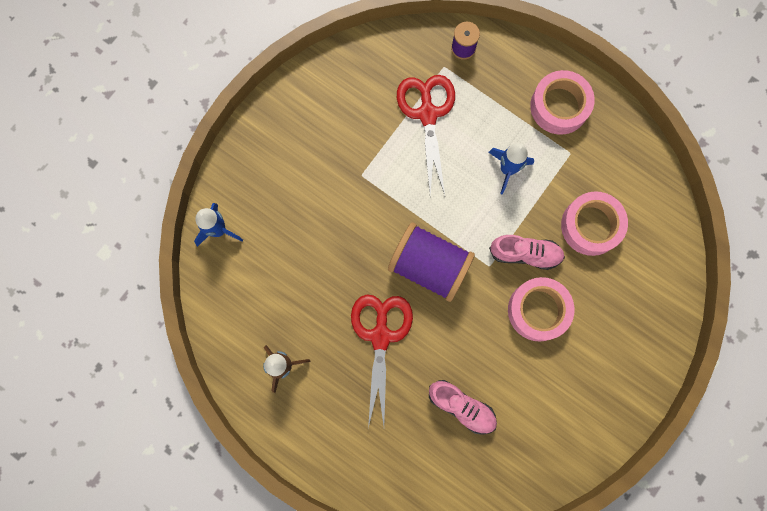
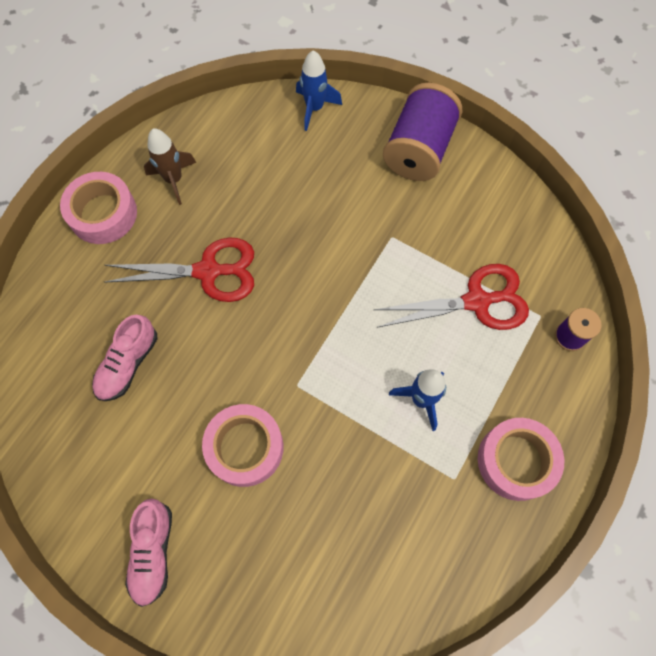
camera: 85 degrees right, 10 degrees down
(429, 266) = (292, 317): purple spool -> purple spool (418, 150)
(525, 254) = (315, 427): pink shoe -> pink shoe (153, 552)
(591, 226) = (359, 511): pink tape -> pink tape (103, 214)

